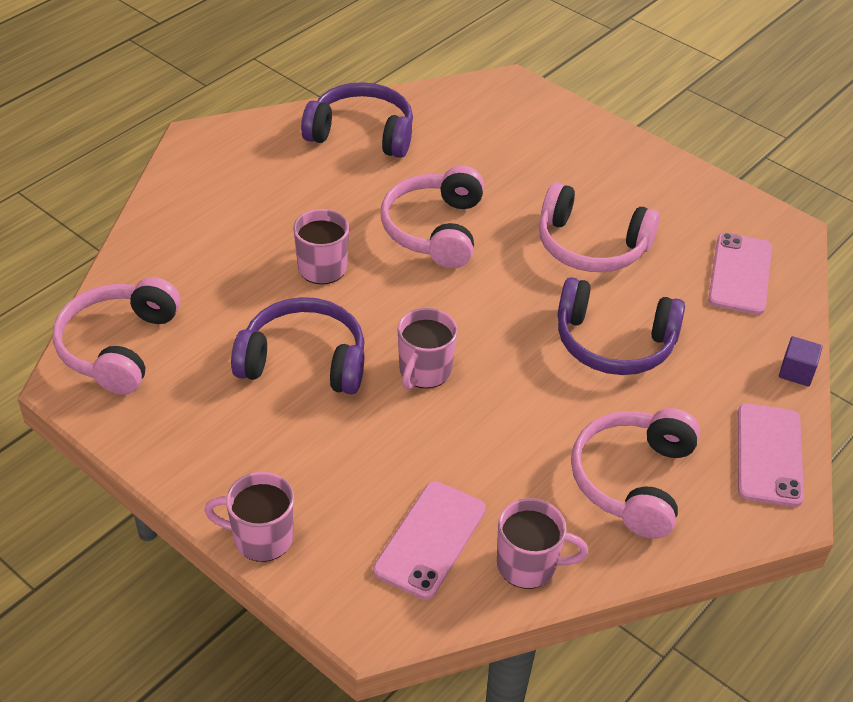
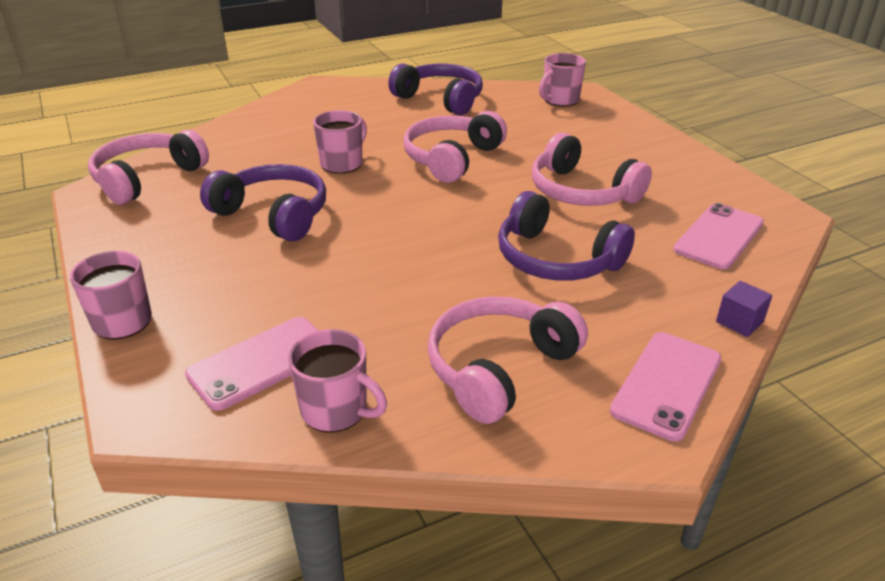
camera: 25 degrees right, 10 degrees down
(424, 371) = (365, 242): pink mug -> pink mug (560, 100)

